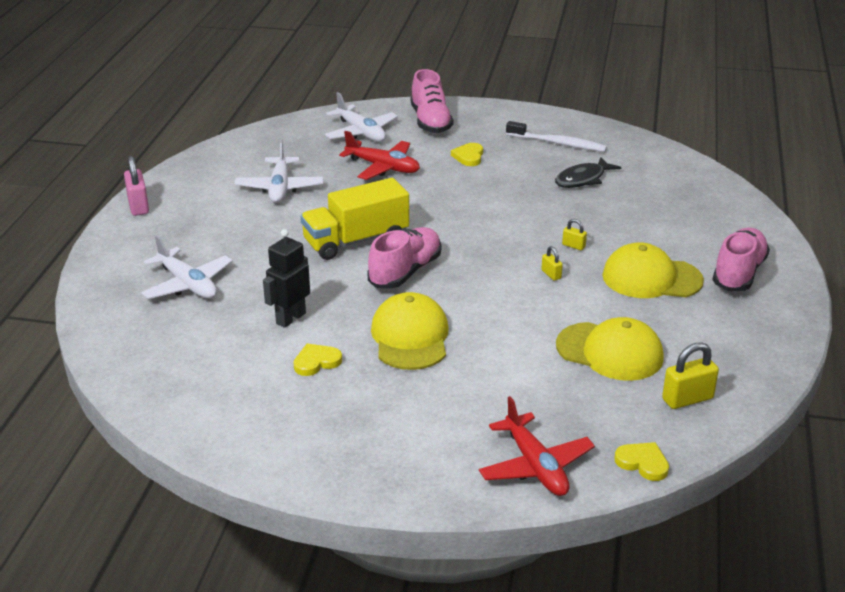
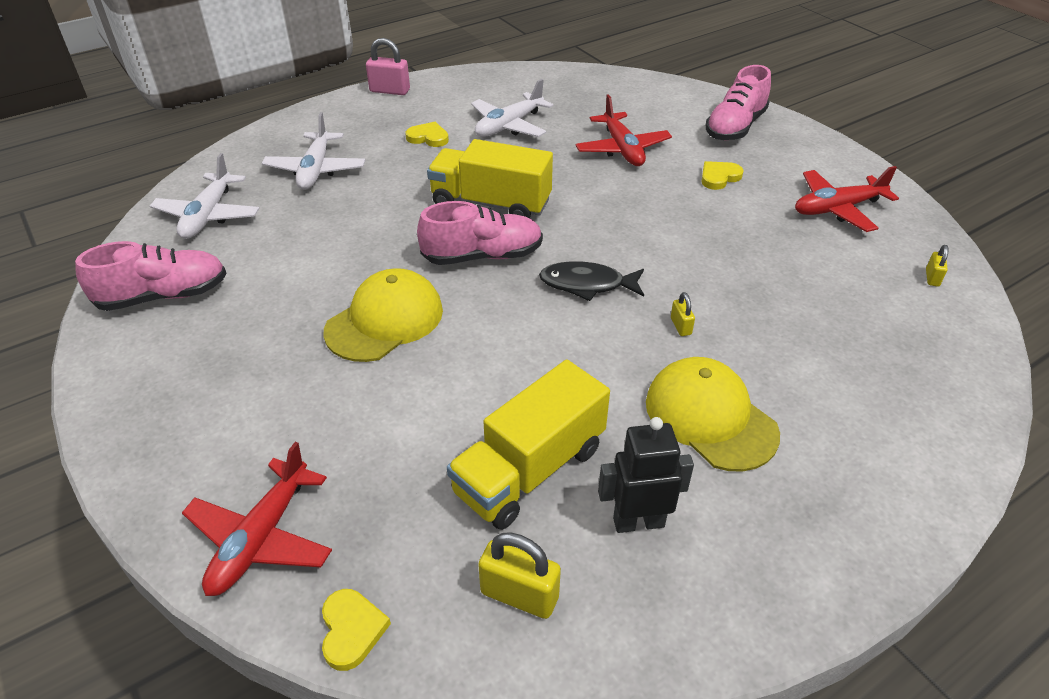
camera: 45 degrees right, 10 degrees up
(138, 206) = (390, 91): pink padlock -> pink padlock turned 75 degrees clockwise
(290, 318) = (331, 242): black robot -> black robot (638, 522)
(316, 362) = (284, 293): yellow heart -> yellow heart (428, 137)
(361, 132) = (654, 109): white plane -> white plane (208, 215)
(551, 274) = (608, 342): yellow padlock -> yellow padlock (932, 278)
(558, 143) = (837, 208): white toothbrush -> red plane
(582, 179) = (805, 260): black fish -> black fish (587, 284)
(610, 352) = (529, 470): yellow cap -> yellow truck
(738, 273) = (831, 484): pink shoe -> pink shoe (163, 296)

